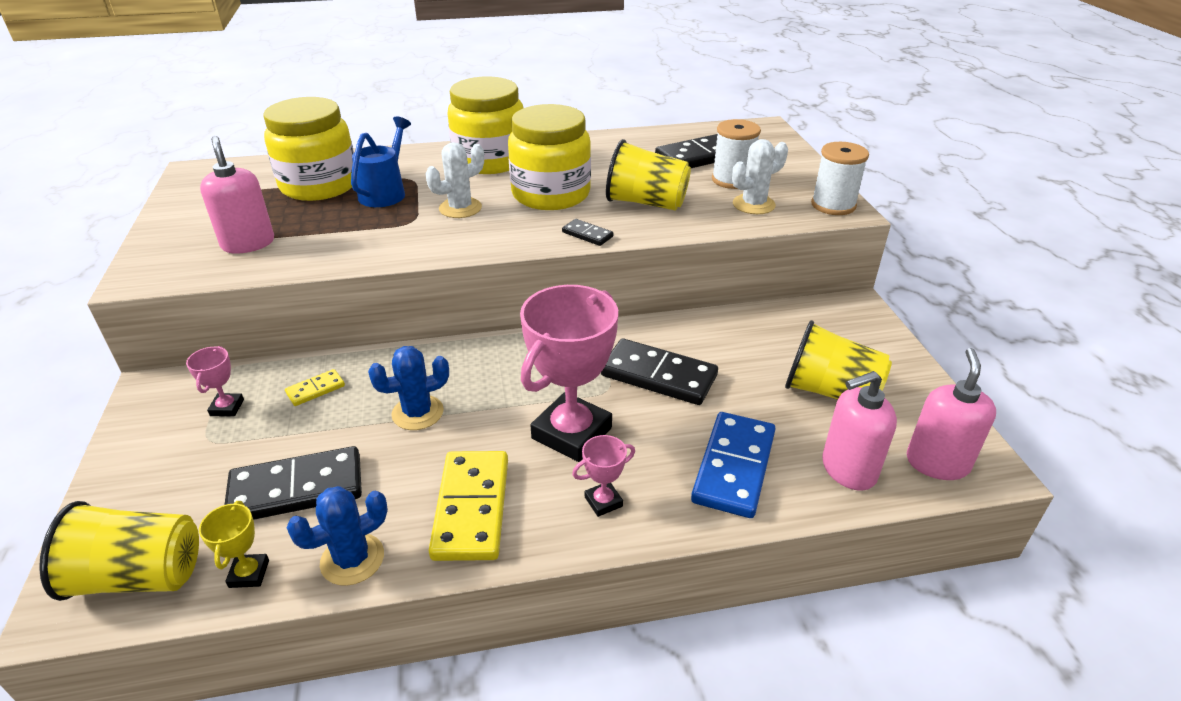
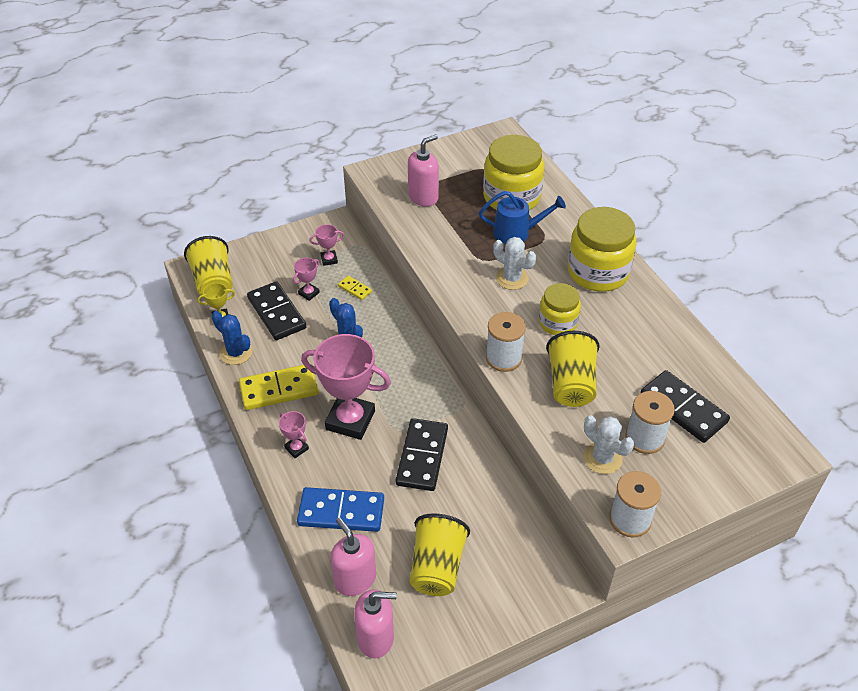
camera: 75 degrees right, 10 degrees up
(282, 442) = (309, 293): none -> pink trophy
(551, 194) = (557, 323): yellow jar -> yellow jar, size x0.60
(587, 234) = (503, 358): black domino -> white spool

